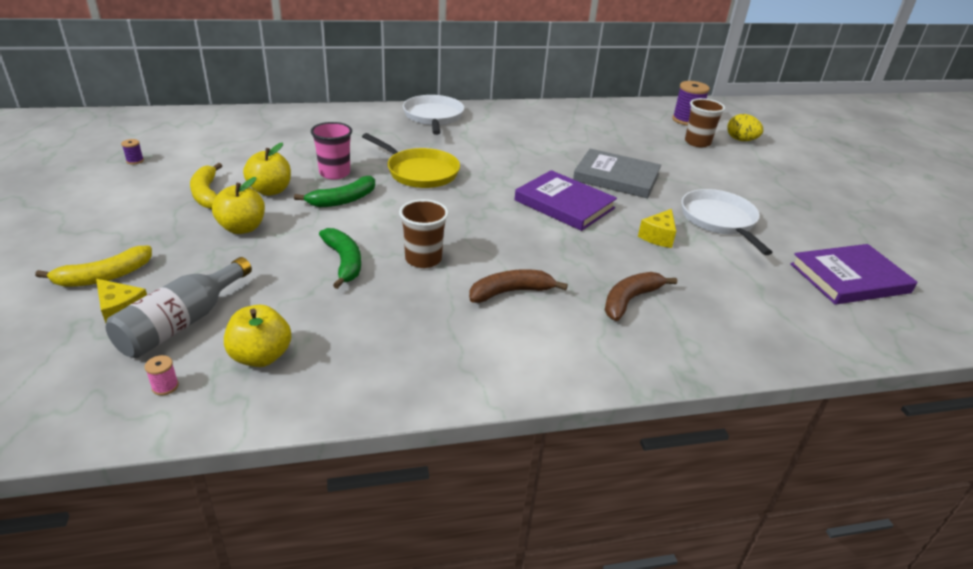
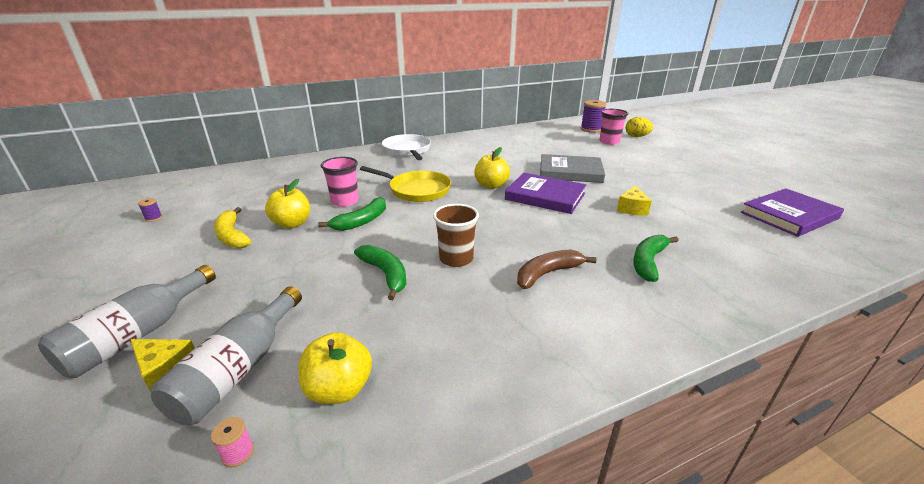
camera: 10 degrees left, 5 degrees down
(104, 276) = (139, 334): yellow banana -> grey bottle
(242, 228) = (276, 260): yellow apple -> yellow apple (491, 185)
(630, 300) = (648, 262): brown banana -> green banana
(697, 142) = (609, 142): brown cup -> pink cup
(719, 221) = (666, 190): white pan -> none

